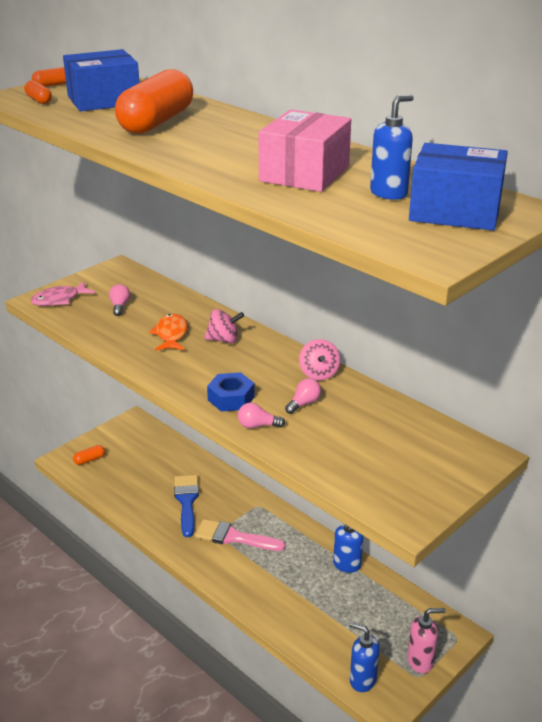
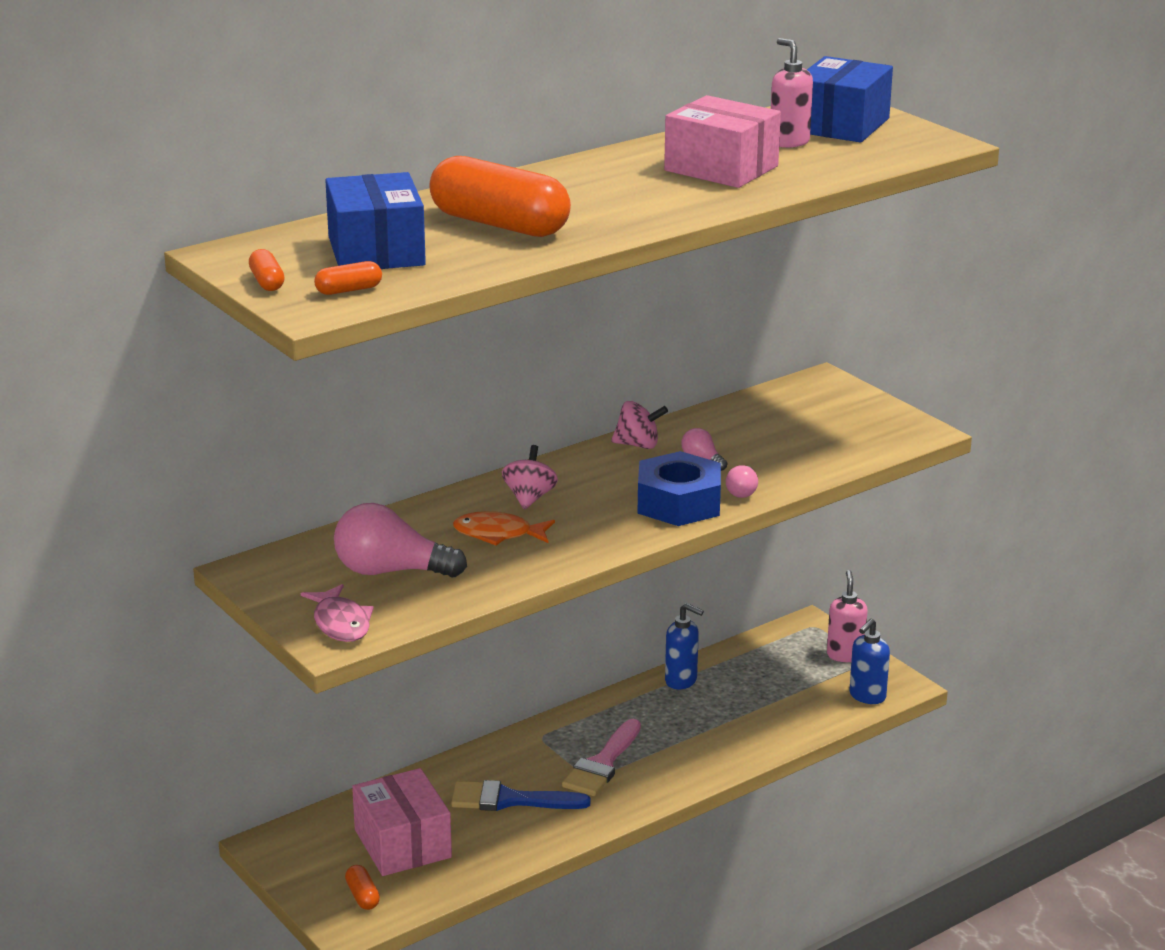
camera: 80 degrees left, 5 degrees down
(120, 306) = (391, 571): pink light bulb -> pink light bulb, size x2.08
(138, 466) = (402, 843): none -> pink box
(231, 398) = (678, 503): blue nut -> blue nut, size x1.51
(389, 193) = (789, 142): blue soap dispenser -> pink soap dispenser

